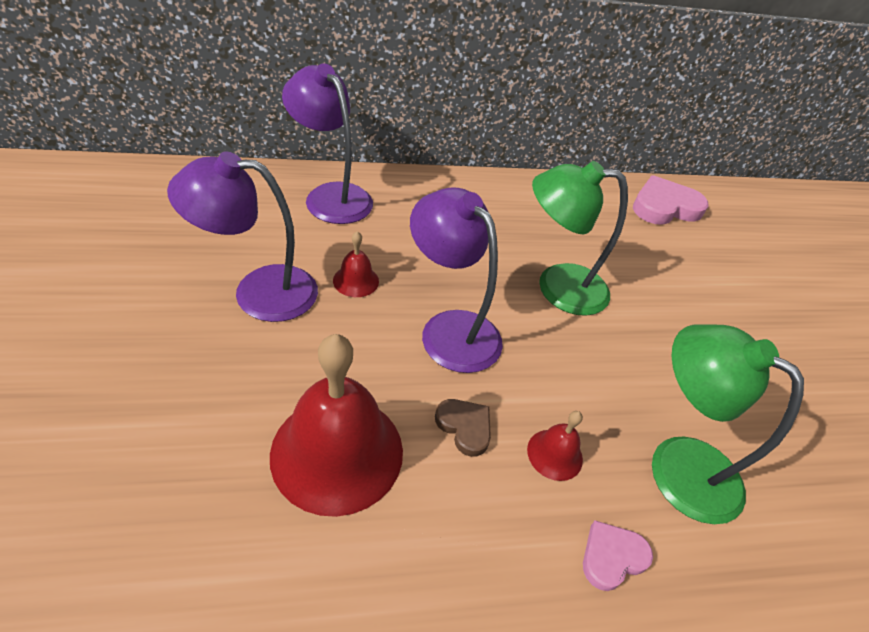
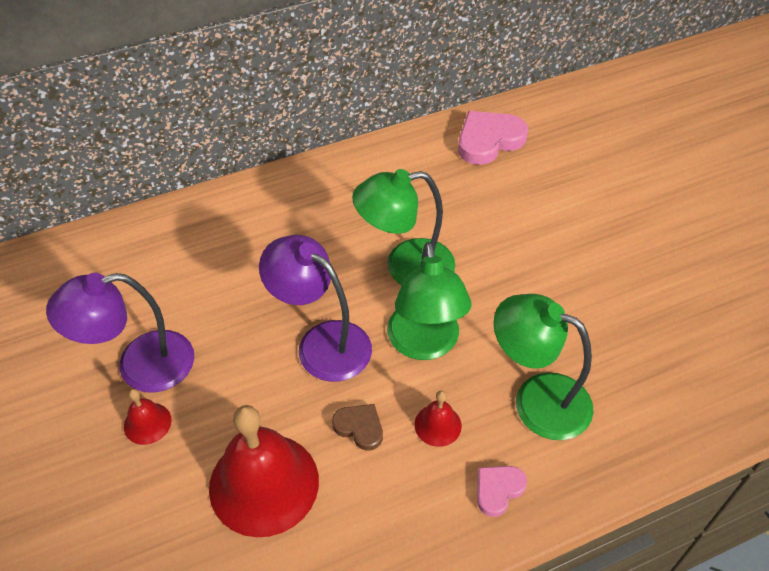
camera: 10 degrees left, 5 degrees up
(331, 195) = (165, 240): purple lamp -> none
(356, 280) = (222, 324): red bell -> red bell (147, 423)
(560, 365) = (425, 344): none -> green lamp

